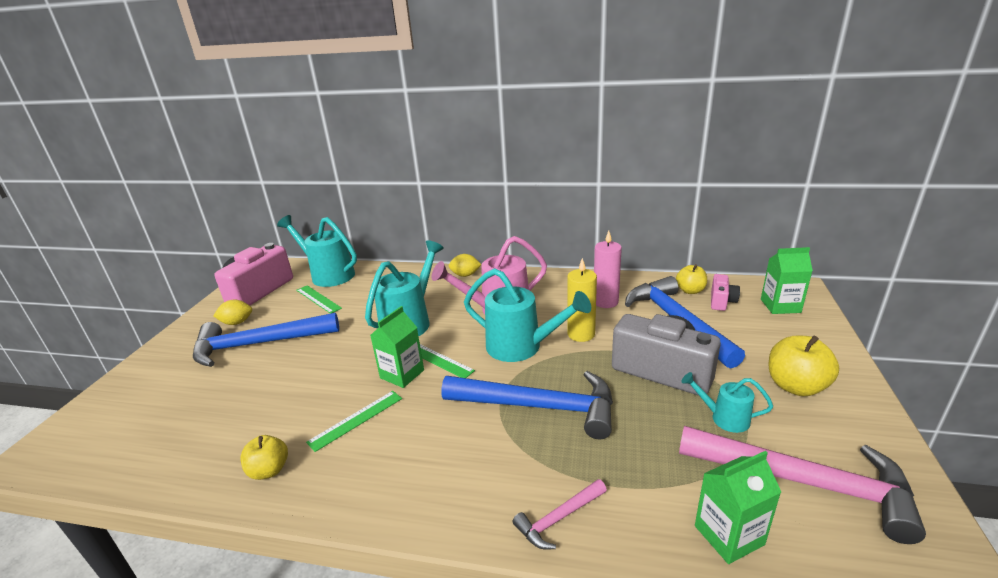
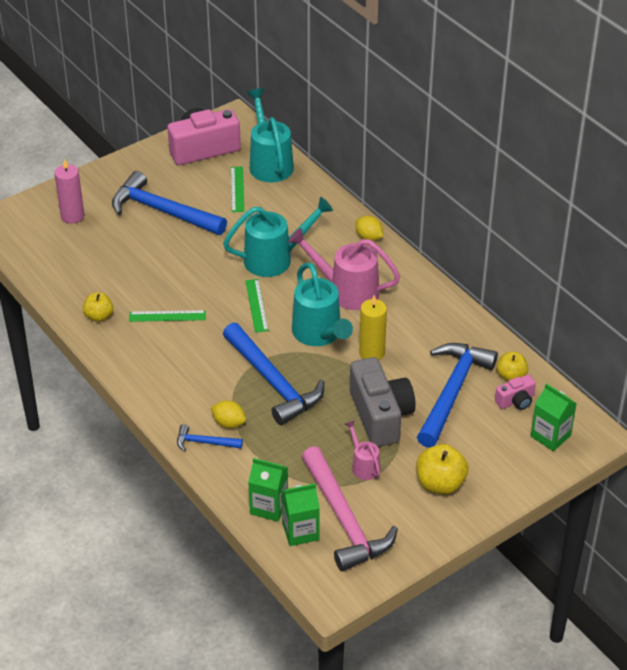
camera: 40 degrees right, 15 degrees up
(237, 322) = (165, 177): yellow lemon -> yellow lemon (229, 423)
(402, 374) = (223, 301): green carton -> green carton (300, 531)
(558, 518) = (204, 442): pink hammer -> blue hammer
(605, 302) = (432, 339): pink candle -> pink candle (72, 216)
(724, 418) = (363, 465): turquoise watering can -> pink watering can

